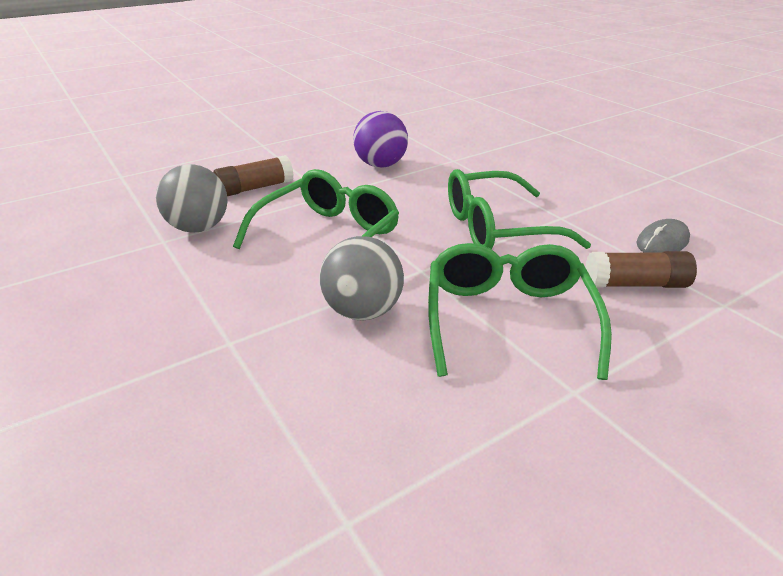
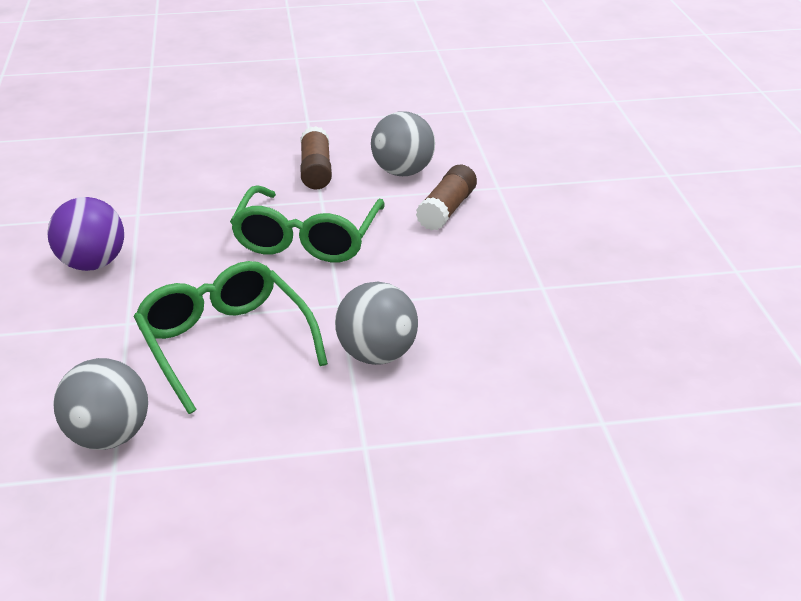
camera: 65 degrees left, 0 degrees up
(255, 188) = (45, 373): brown glue stick -> brown glue stick (316, 170)
(508, 320) = (446, 285): green glasses -> none
(662, 242) = (403, 172): grey mouse -> grey ball

